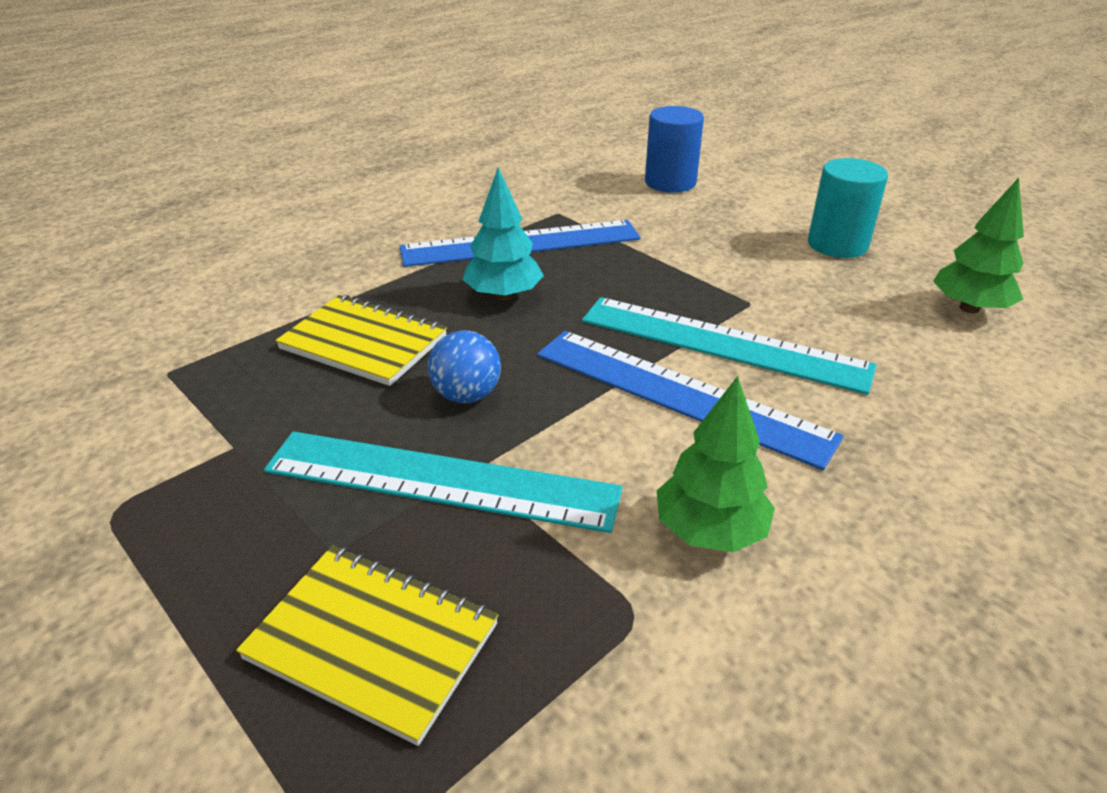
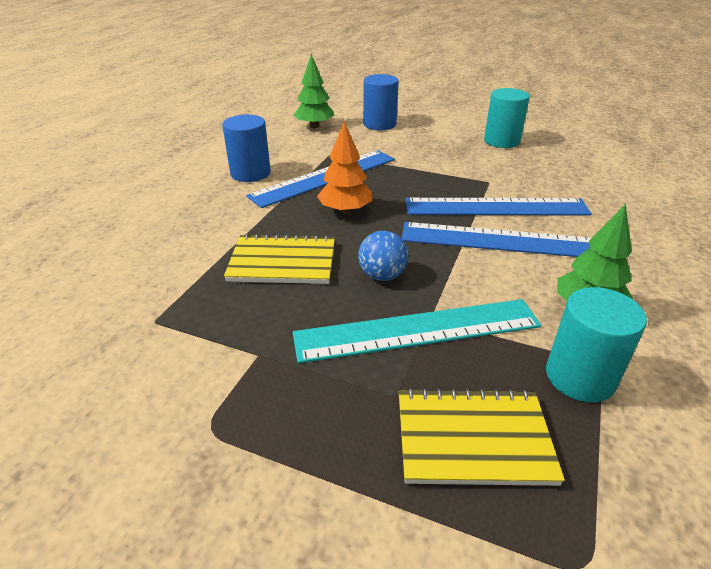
camera: 25 degrees left, 0 degrees up
(433, 217) = (250, 173): none -> blue cylinder
(503, 295) = (345, 210): turquoise tree -> orange tree
(596, 621) = (580, 376): none -> turquoise cylinder
(722, 344) = (496, 207): turquoise ruler -> blue ruler
(969, 308) = (593, 160): green tree -> green tree (314, 126)

